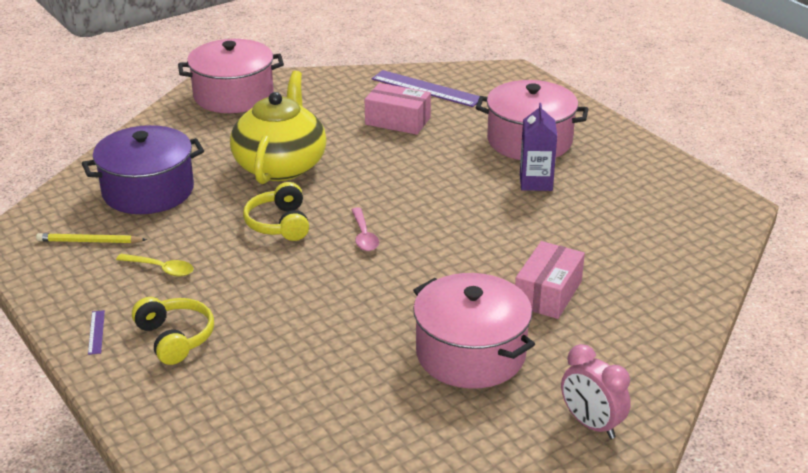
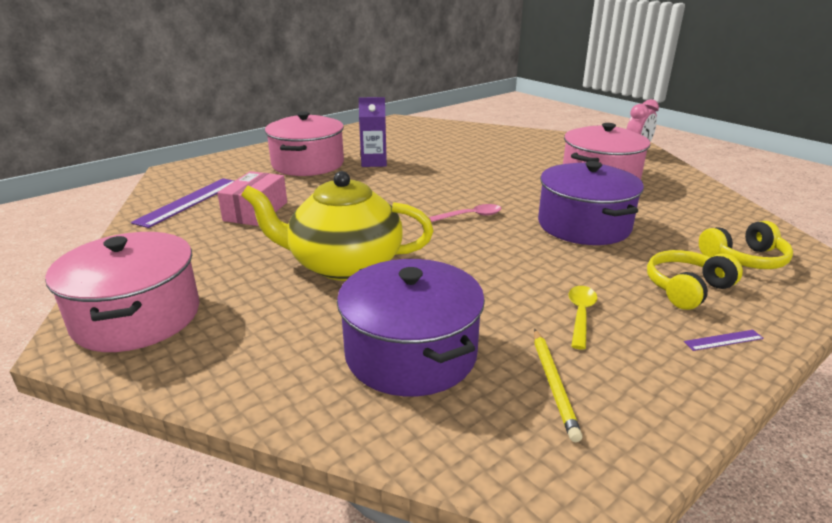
camera: 95 degrees left, 5 degrees down
(279, 224) = (464, 255): yellow headphones -> yellow headphones (744, 259)
(324, 306) = (583, 225): none -> purple pot
(548, 293) = (517, 159): pink box -> none

